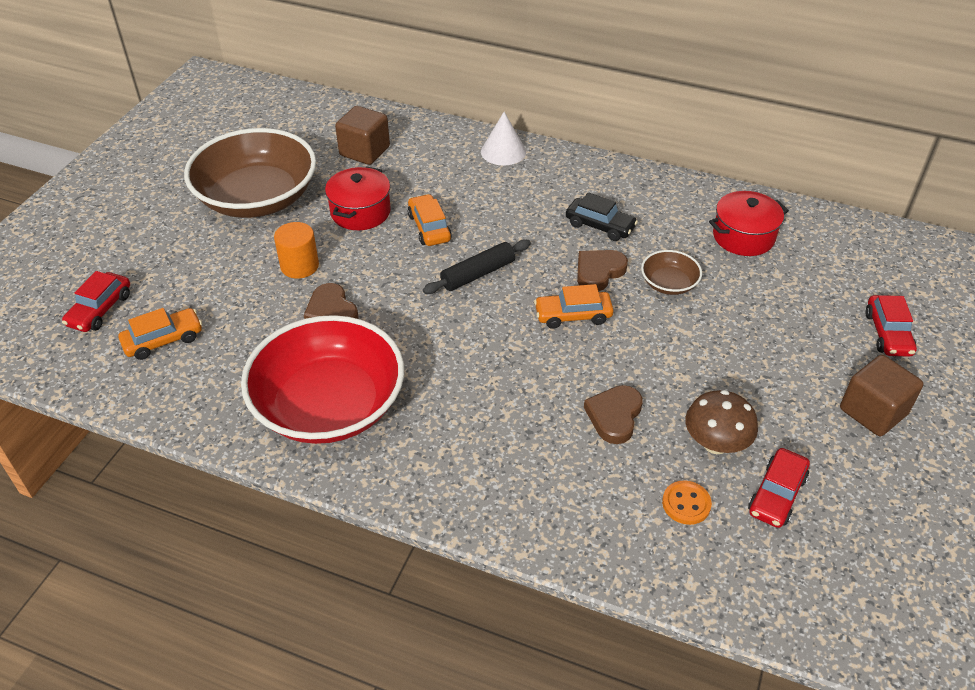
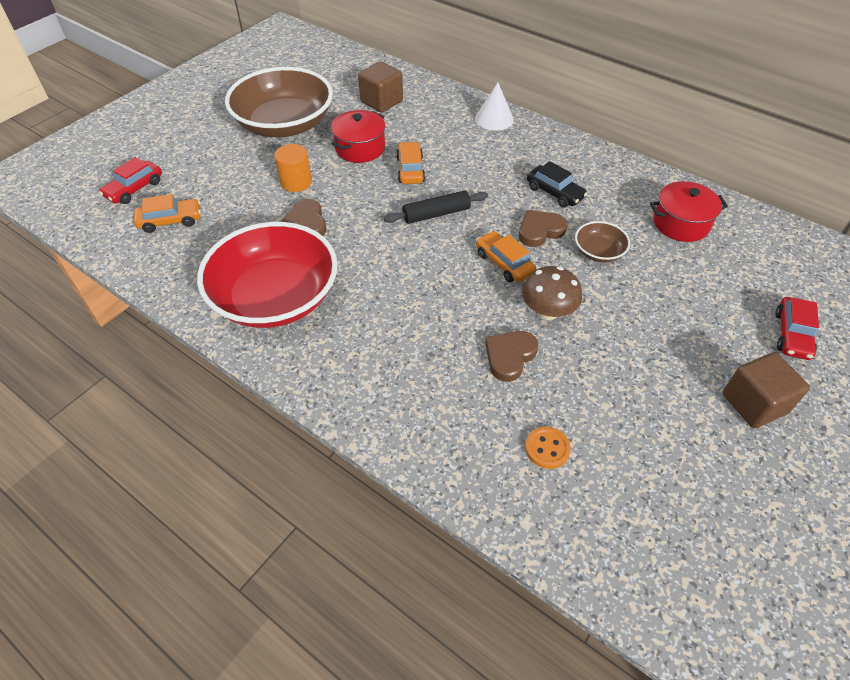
camera: 15 degrees right, 5 degrees up
(573, 315) = (504, 263): orange car -> orange car turned 45 degrees clockwise
(715, 443) = (593, 400): brown mushroom -> brown mushroom (547, 311)
(776, 495) = (635, 460): red car -> none

